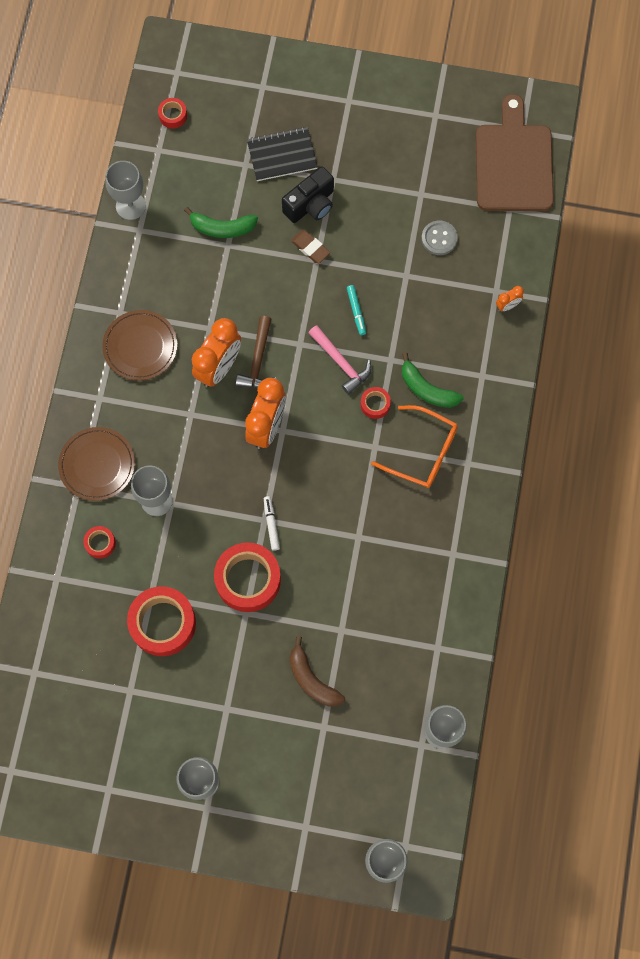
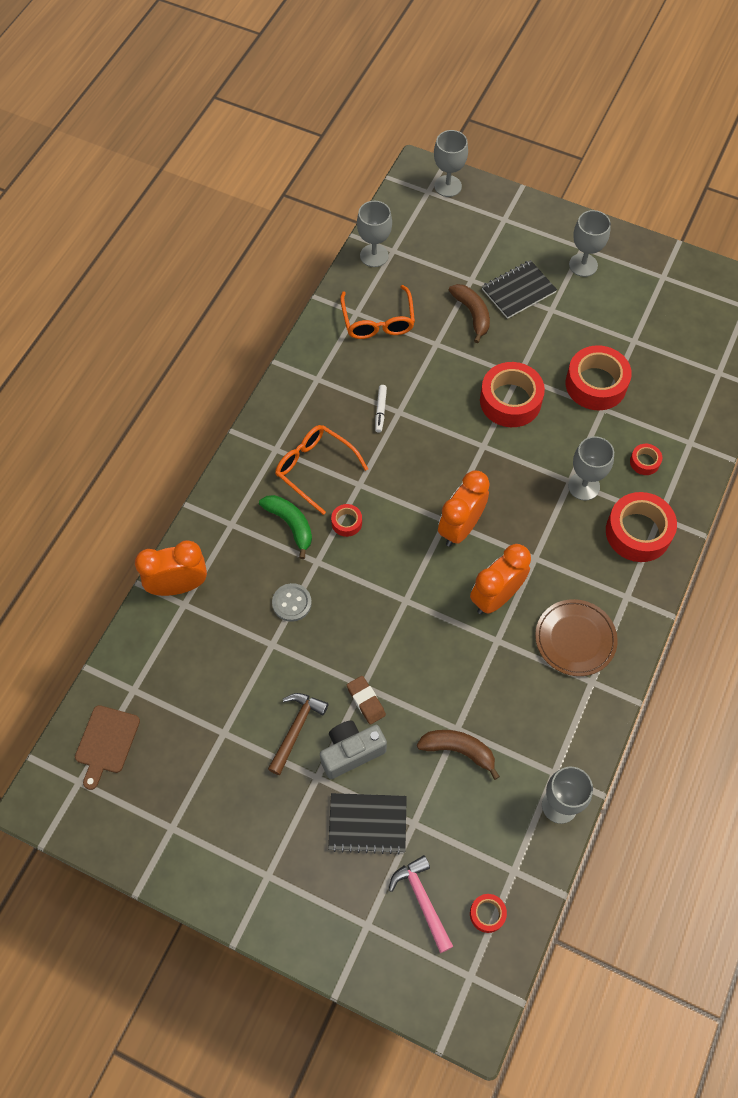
camera: 165 degrees left, 10 degrees down
(97, 465) = (638, 532): brown plate -> red tape
(222, 228) = (458, 750): green banana -> brown banana
(258, 360) = (453, 594): brown hammer -> brown hammer (296, 729)
(268, 725) = (518, 291): none -> black notebook
(271, 524) = (477, 441): white marker -> white marker (380, 410)
(310, 205) = (351, 752): black camera -> grey camera
(341, 363) = (368, 571): pink hammer -> pink hammer (422, 900)
(356, 311) = (337, 619): turquoise marker -> none
(411, 643) = (378, 321): none -> orange glasses
(439, 238) = (222, 676): grey button -> grey button (291, 603)
(507, 306) = (178, 586): orange clock -> orange clock, size x2.19
(513, 163) = (106, 742): brown cutting board -> brown cutting board, size x0.55

